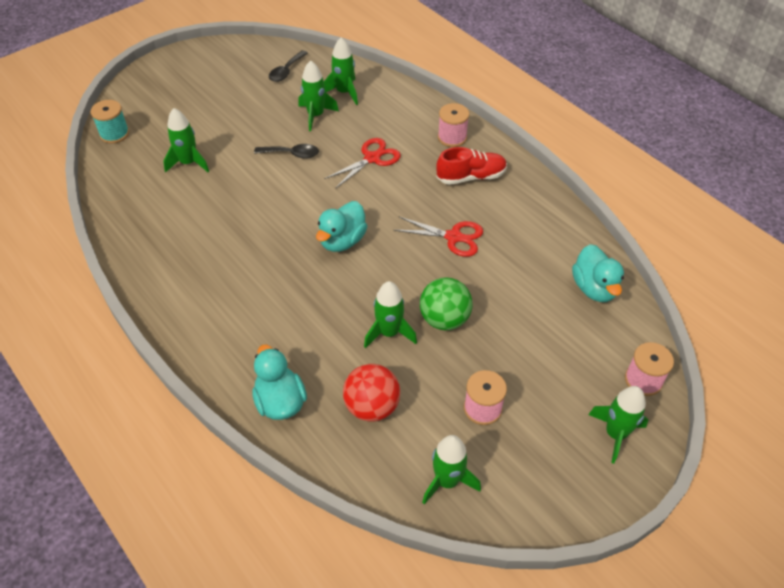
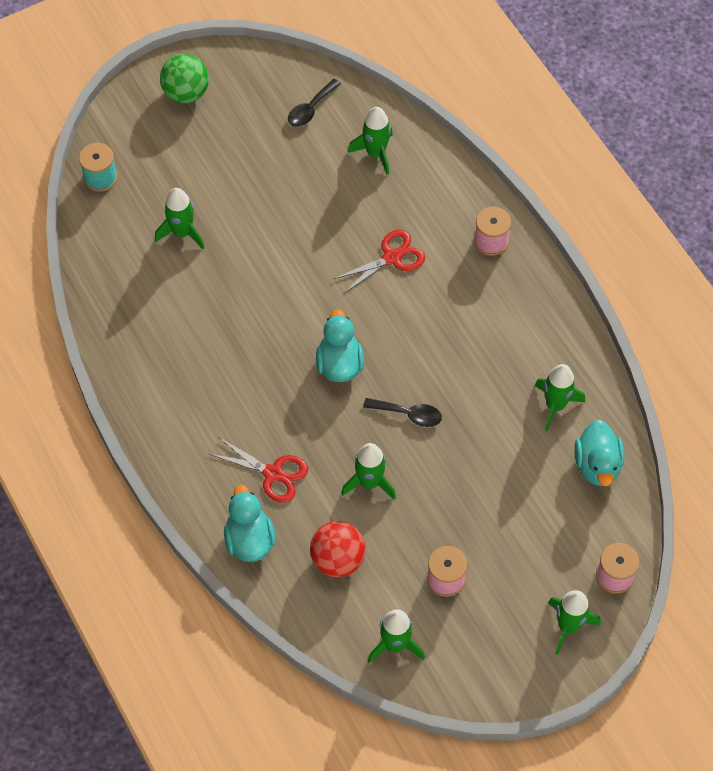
camera: 10 degrees right, 10 degrees up
(292, 154) = (300, 237): black spoon -> black spoon (408, 414)
(315, 115) = (336, 184): green rocket -> green rocket (555, 405)
(342, 241) = (339, 364): turquoise duck -> turquoise duck turned 135 degrees clockwise
(444, 319) = (429, 476): green ball -> green ball (186, 93)
(453, 237) = (461, 378): red scissors -> red scissors (273, 473)
(471, 177) = (500, 301): red shoe -> none

